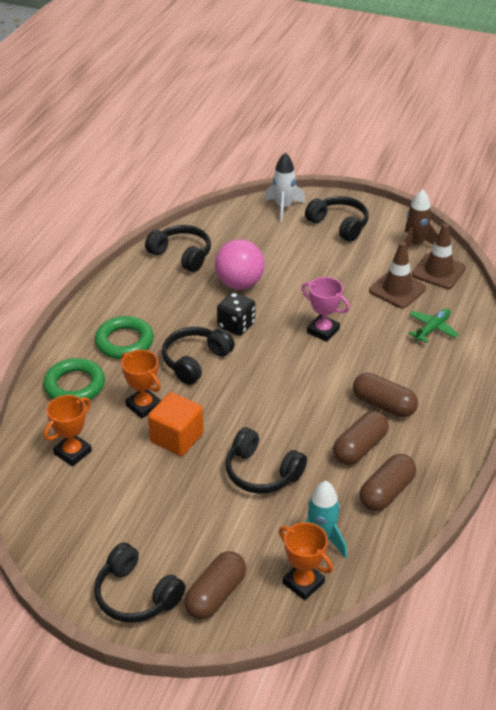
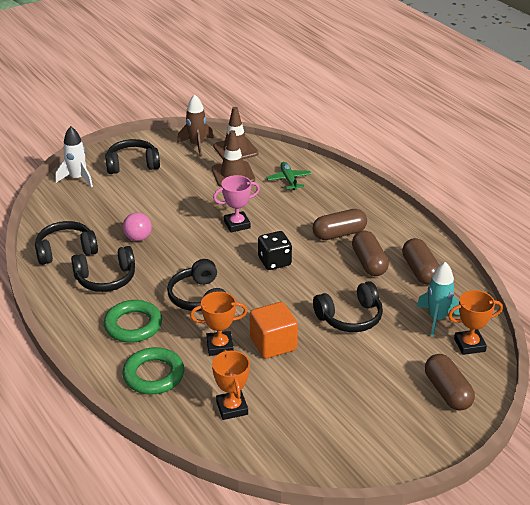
camera: 55 degrees left, 5 degrees down
(136, 595) = (416, 434): black headphones -> black headphones (106, 279)
(236, 325) = (183, 260): black dice -> black dice (274, 261)
(239, 284) = (138, 238): pink ball -> pink ball, size x0.61

